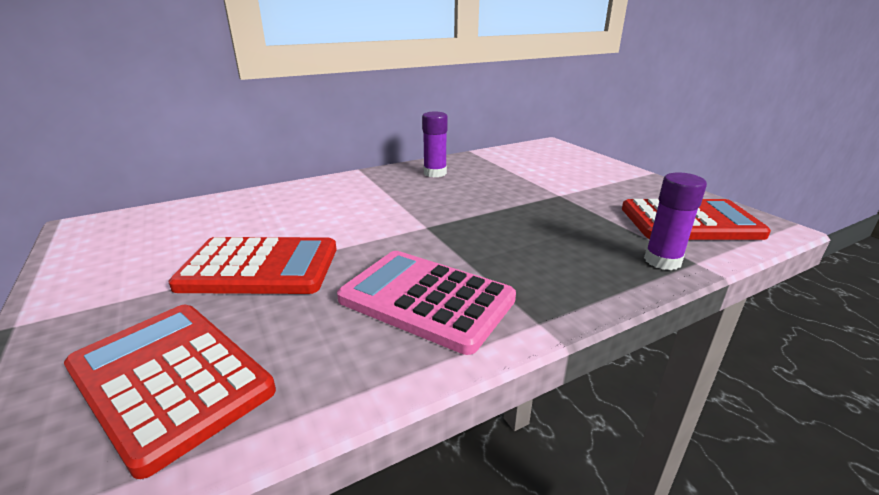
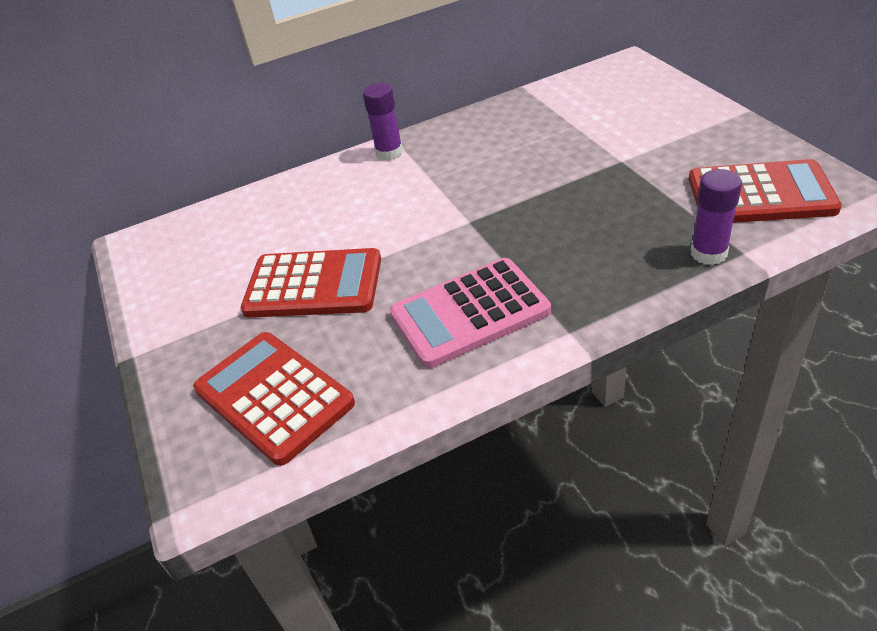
camera: 10 degrees right, 15 degrees up
(426, 300) = (469, 313): pink calculator -> pink calculator turned 60 degrees counterclockwise
(435, 173) = (479, 134): purple glue stick -> purple glue stick (389, 152)

